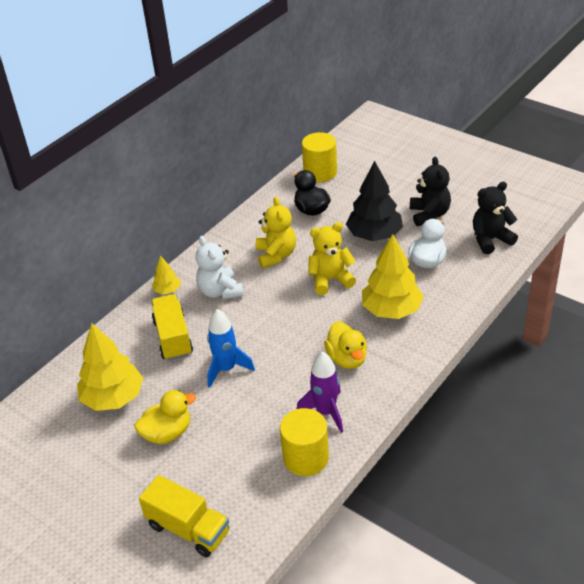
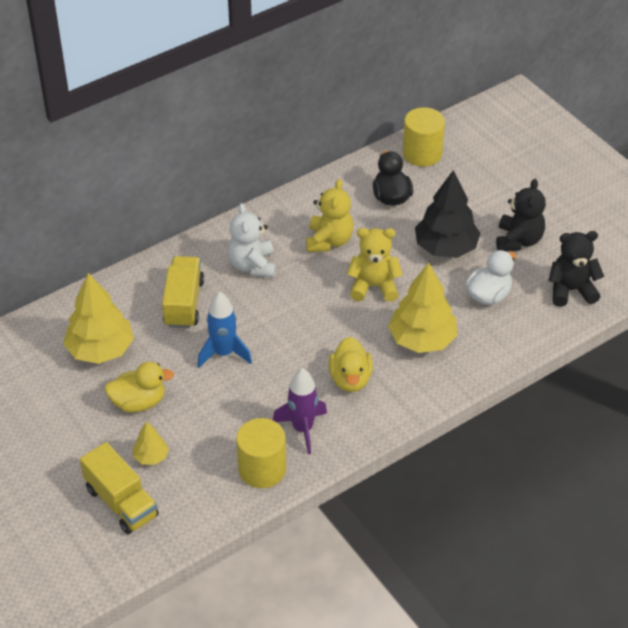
camera: 15 degrees right, 5 degrees up
(167, 290) = (199, 248): yellow tree -> yellow tree (151, 457)

